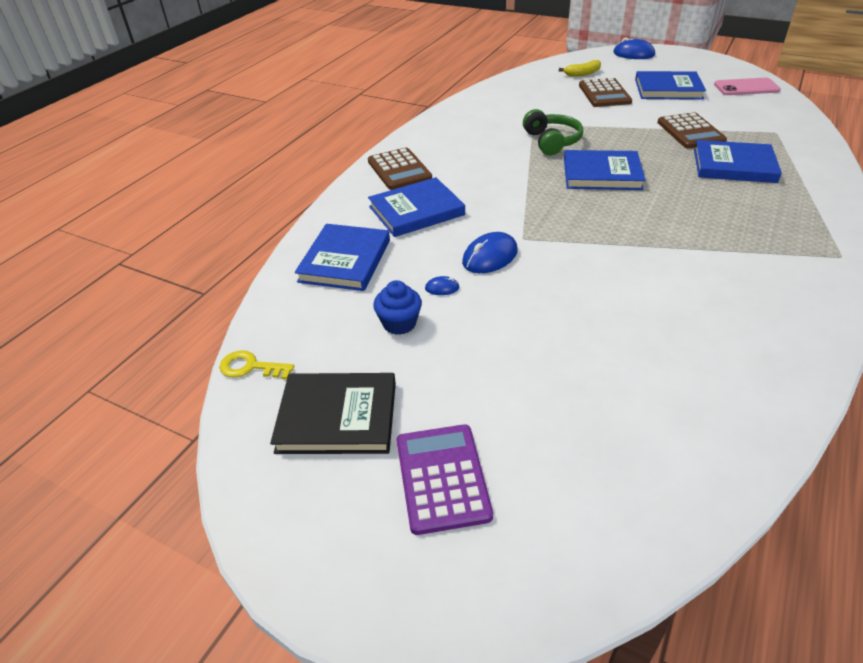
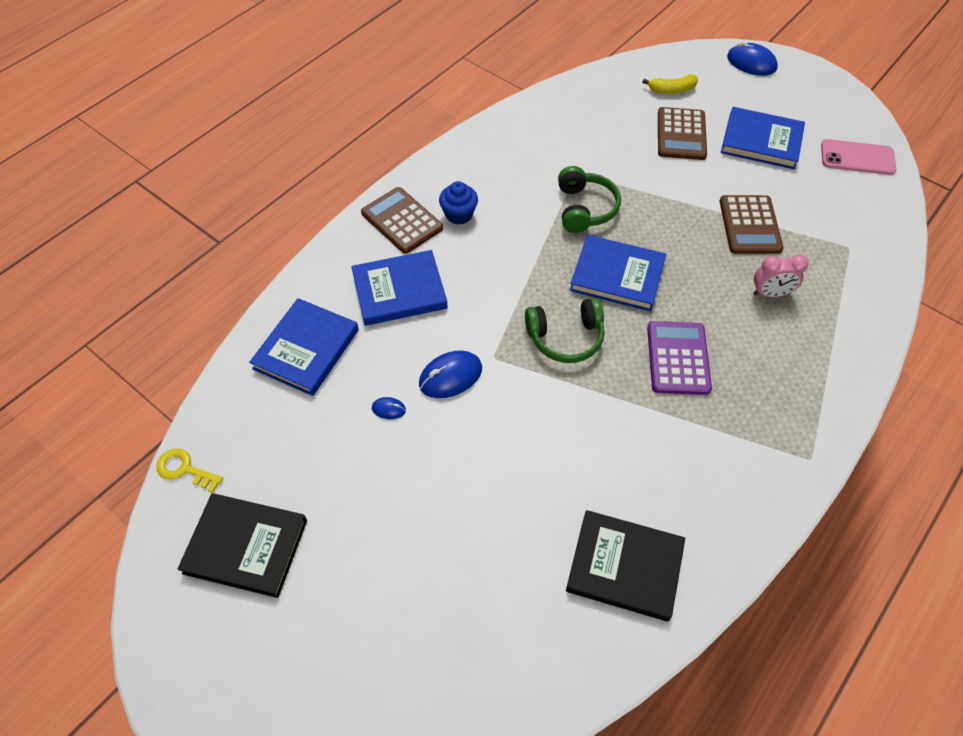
camera: 10 degrees right, 15 degrees up
(399, 170) = (402, 221): brown calculator -> brown calculator turned 150 degrees clockwise
(399, 323) = (333, 447): blue cupcake -> blue cupcake (459, 214)
(442, 478) = (314, 634): purple calculator -> purple calculator (678, 358)
(580, 216) = (565, 337): none -> green headphones
(729, 360) = (624, 566): none -> black book
(734, 165) = (770, 294): blue book -> pink clock

